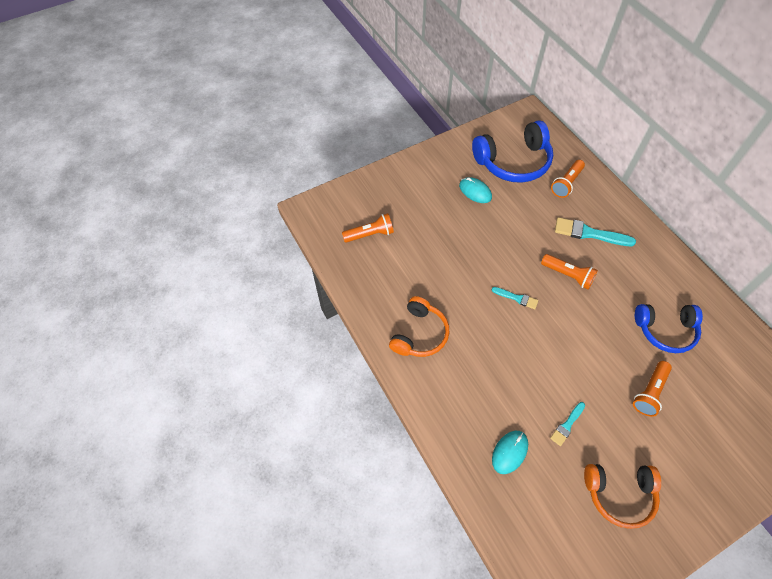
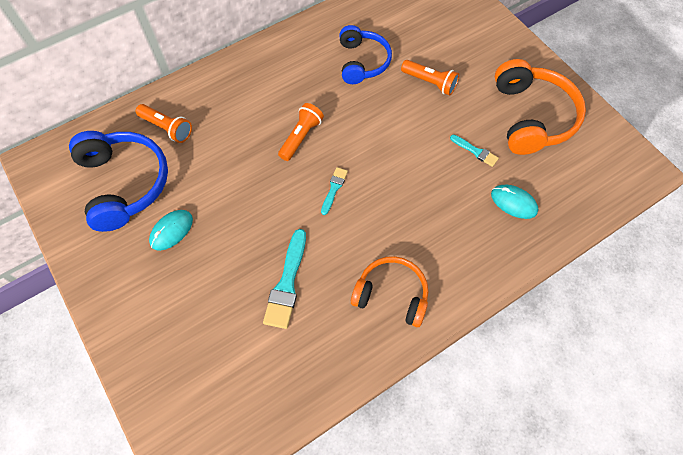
camera: 95 degrees left, 5 degrees up
(370, 234) = (240, 368): orange flashlight -> none
(589, 233) = (243, 112): turquoise brush -> turquoise brush (287, 283)
(619, 494) = (532, 117): orange headphones -> orange headphones, size x1.50

